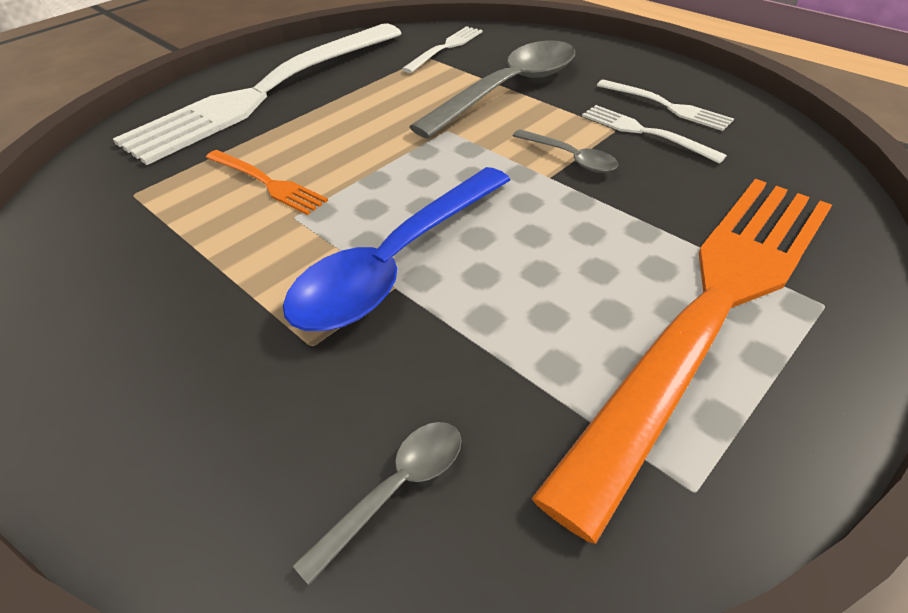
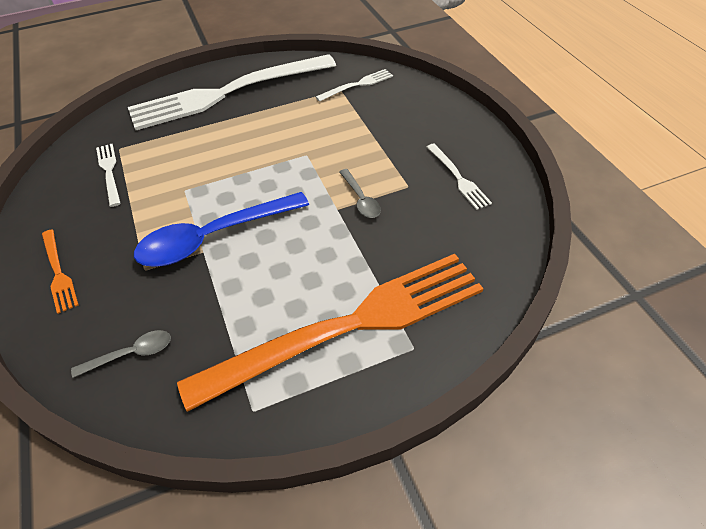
camera: 25 degrees right, 5 degrees up
(267, 183) = (185, 162): orange fork -> orange fork (58, 273)
(508, 89) = (368, 133): grey spoon -> none
(645, 132) = (424, 195): white fork -> white fork (109, 172)

